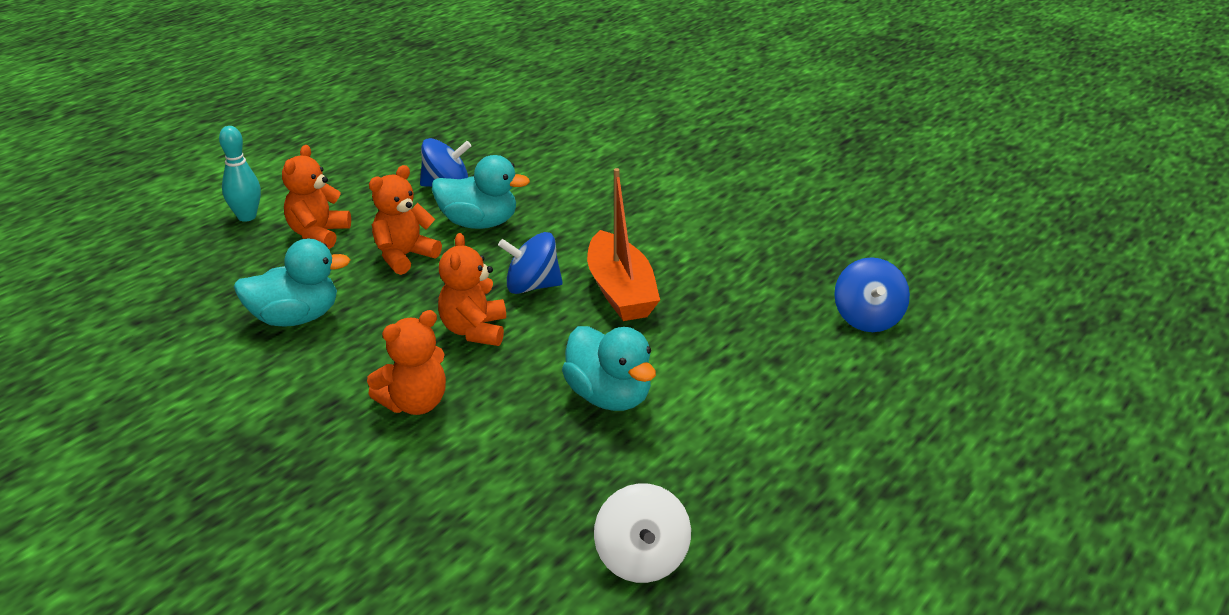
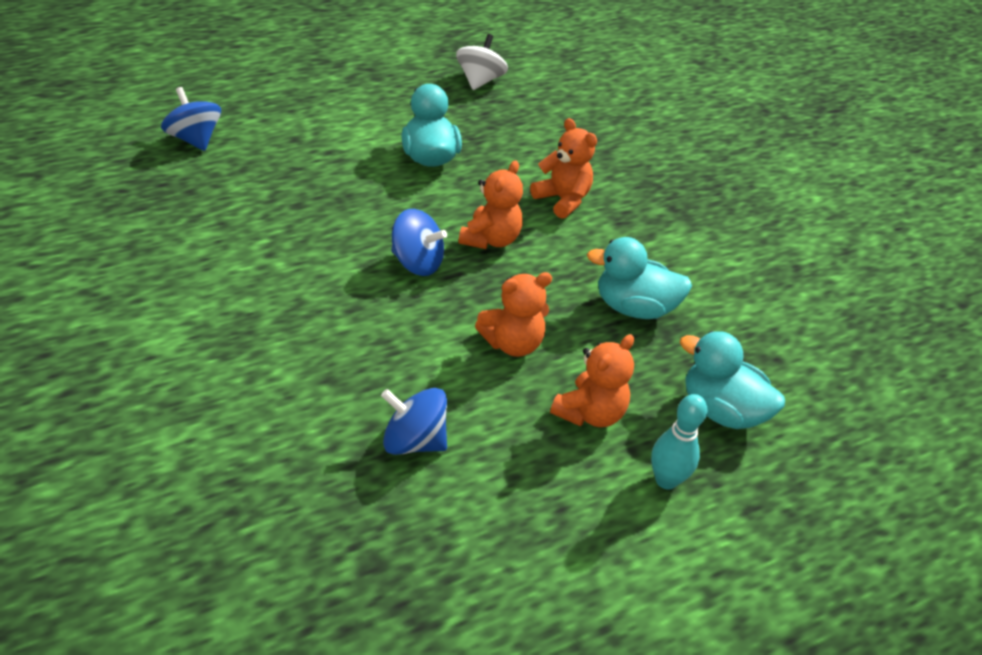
camera: 160 degrees left, 10 degrees up
(415, 404) = (562, 200): orange teddy bear -> orange teddy bear turned 60 degrees clockwise
(479, 223) = (414, 360): turquoise duck -> turquoise duck (721, 411)
(620, 291) = (348, 230): orange boat -> none
(868, 319) = (194, 139): blue spinning top -> blue spinning top turned 60 degrees counterclockwise

